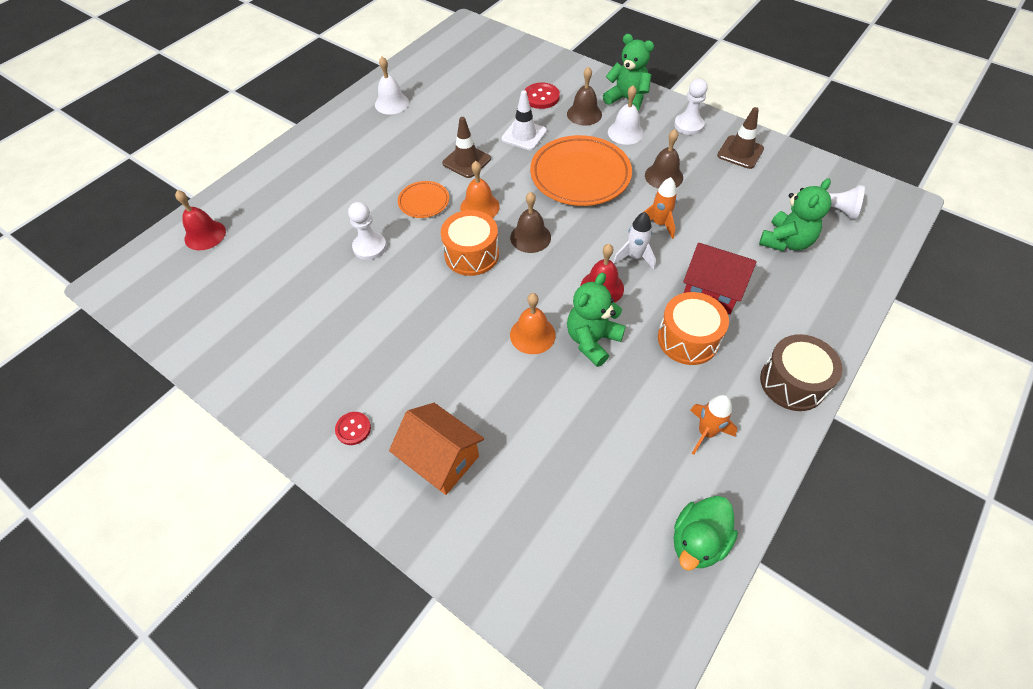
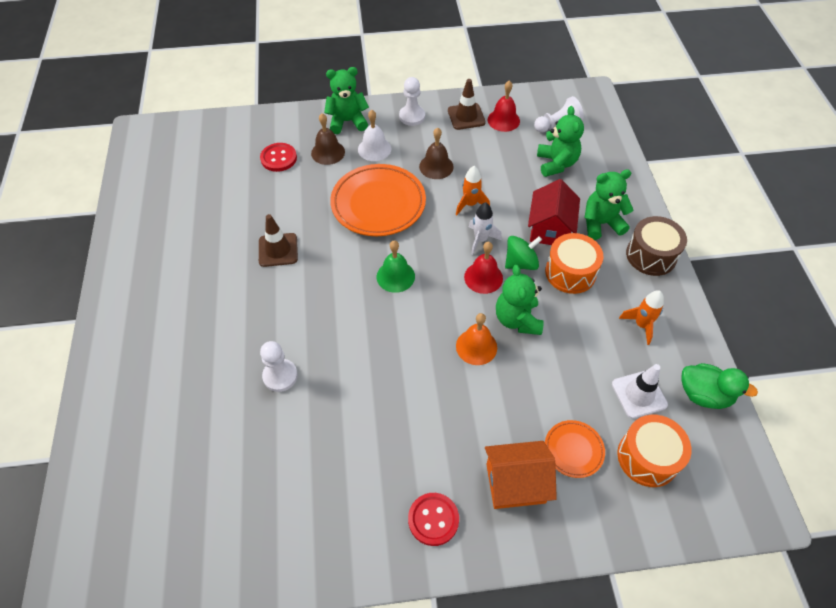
camera: 45 degrees left, 0 degrees up
(205, 235) = (110, 481): red bell -> red bell (503, 120)
(353, 429) = (433, 519): red button -> red button, size x1.51
(391, 103) = (151, 242): white bell -> none
(424, 202) = (281, 307): orange plate -> orange plate (573, 450)
(471, 254) = (368, 321): orange drum -> orange drum (647, 457)
(479, 207) = (331, 280): orange bell -> none
(524, 135) = (300, 198): white traffic cone -> white traffic cone (639, 394)
(530, 237) = (395, 276): brown bell -> green bell
(649, 299) = (521, 263): none -> green spinning top
(698, 541) = (704, 394): green duck -> green duck turned 60 degrees counterclockwise
(711, 290) = (549, 229): red house -> red house turned 60 degrees counterclockwise
(771, 320) = (601, 223): none -> green teddy bear

